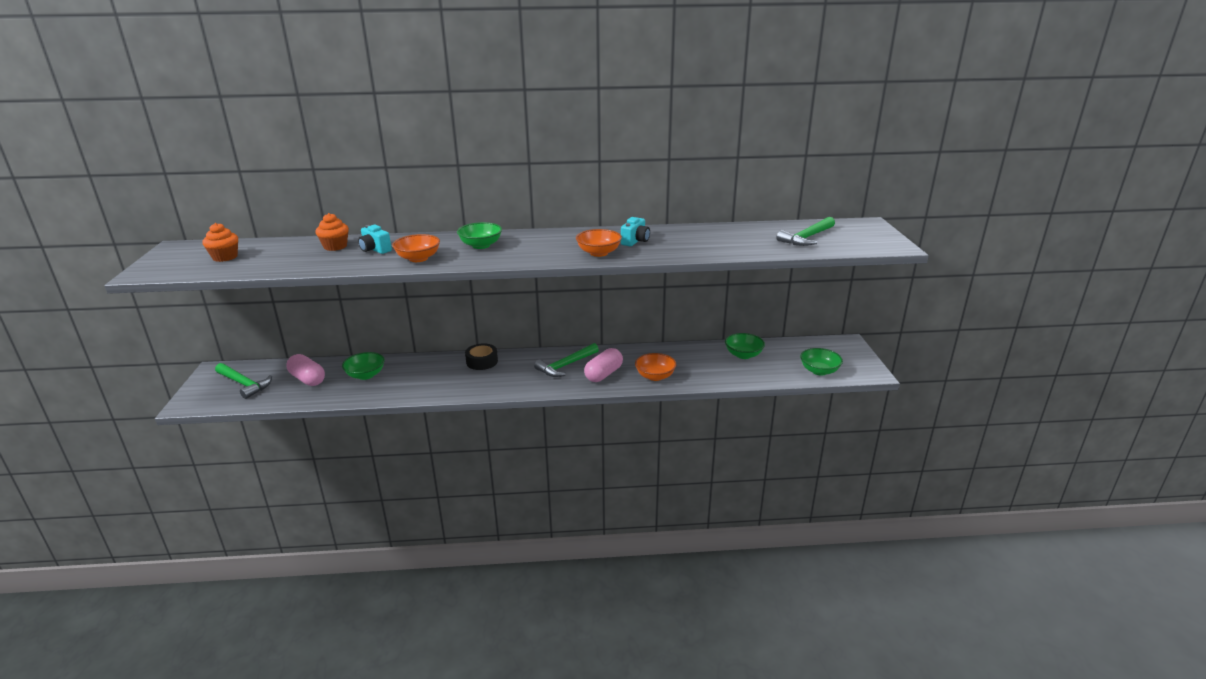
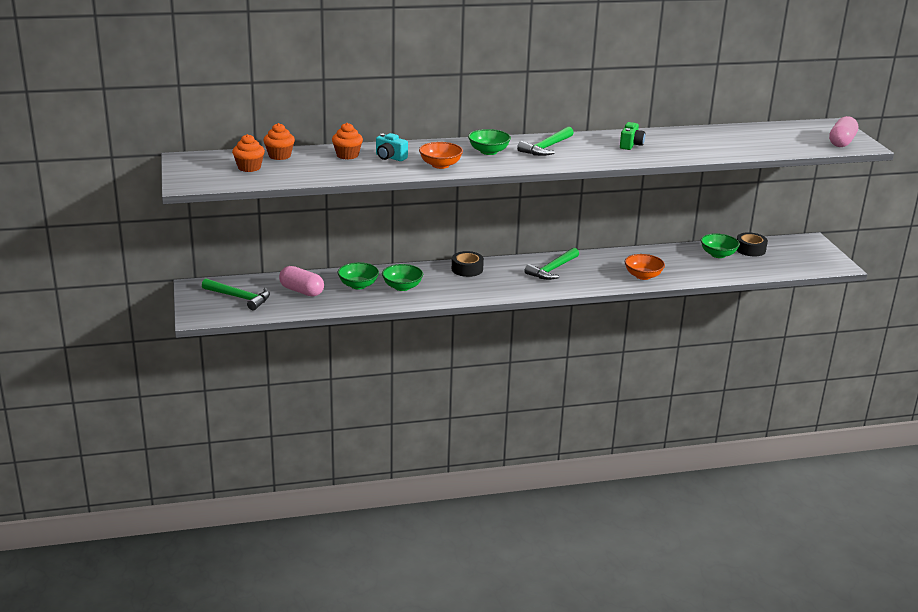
camera: 10 degrees left, 0 degrees up
(268, 246) = (279, 156): none -> orange cupcake
(599, 253) = (604, 156): orange bowl -> none
(604, 374) = (593, 276): pink capsule -> pink capsule (841, 142)
(635, 241) = (631, 145): turquoise camera -> green camera
(779, 350) = (750, 249): none -> black tape
(806, 238) = (784, 139): green hammer -> green hammer (546, 148)
(819, 371) = (793, 266): green bowl -> green bowl (402, 287)

